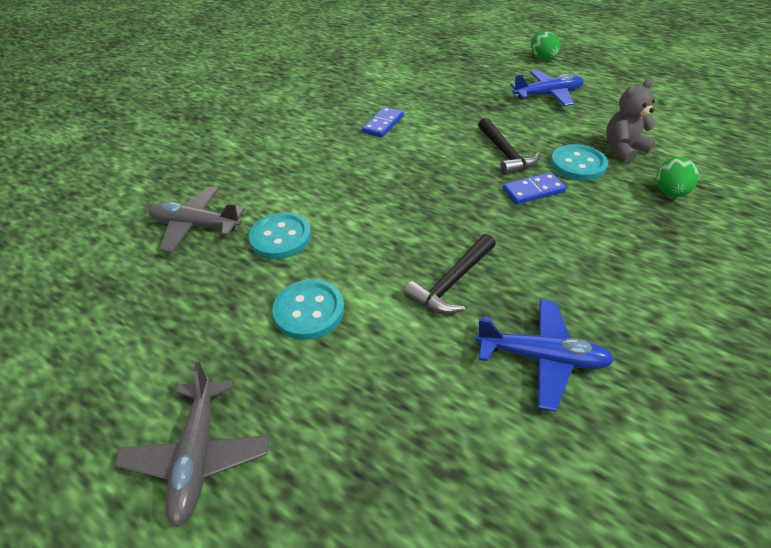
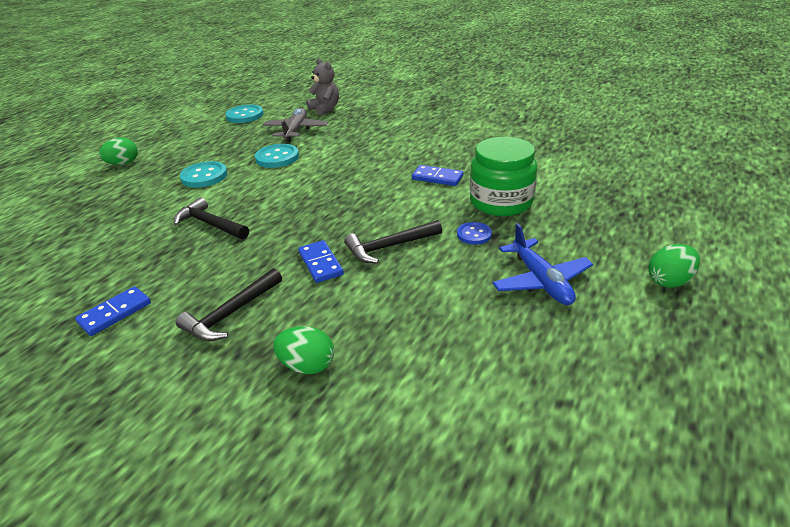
camera: 85 degrees right, 10 degrees down
(198, 455) = (123, 164): grey plane -> green egg
(436, 98) = (501, 202): none -> green jar
(487, 114) = (474, 234): none -> blue button
(542, 358) = (123, 262): blue plane -> none
(578, 164) = (368, 296): turquoise button -> turquoise button (245, 115)
(620, 242) = (231, 314): none -> black hammer
(623, 149) = (405, 337): grey teddy bear -> grey teddy bear (325, 109)
(643, 337) = (115, 313): none -> blue domino

